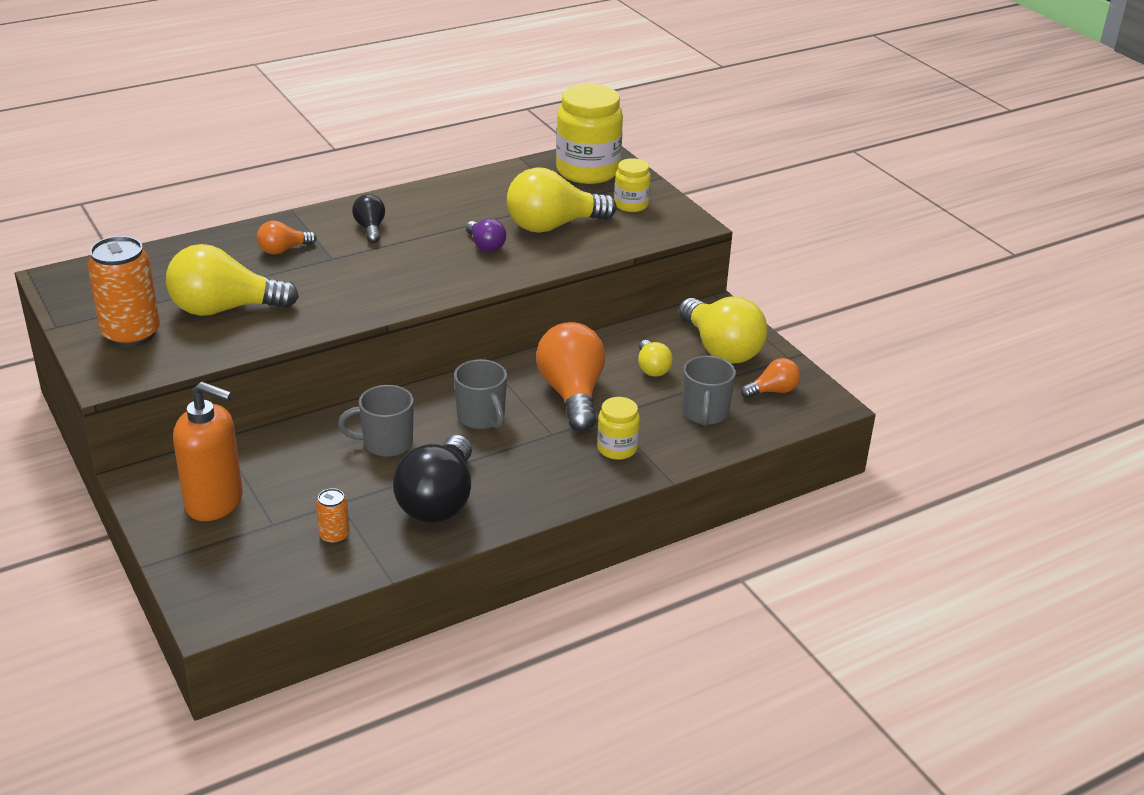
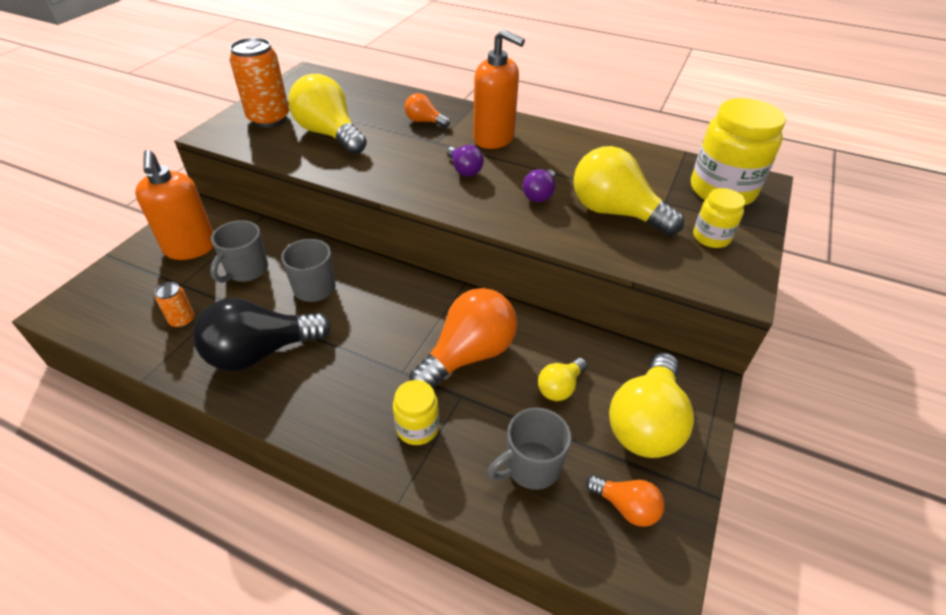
camera: 55 degrees right, 10 degrees up
(370, 229) = (494, 139): black light bulb -> orange soap dispenser
(398, 264) = (464, 170): none -> purple light bulb
(481, 418) = (387, 319): grey mug -> grey mug (246, 270)

